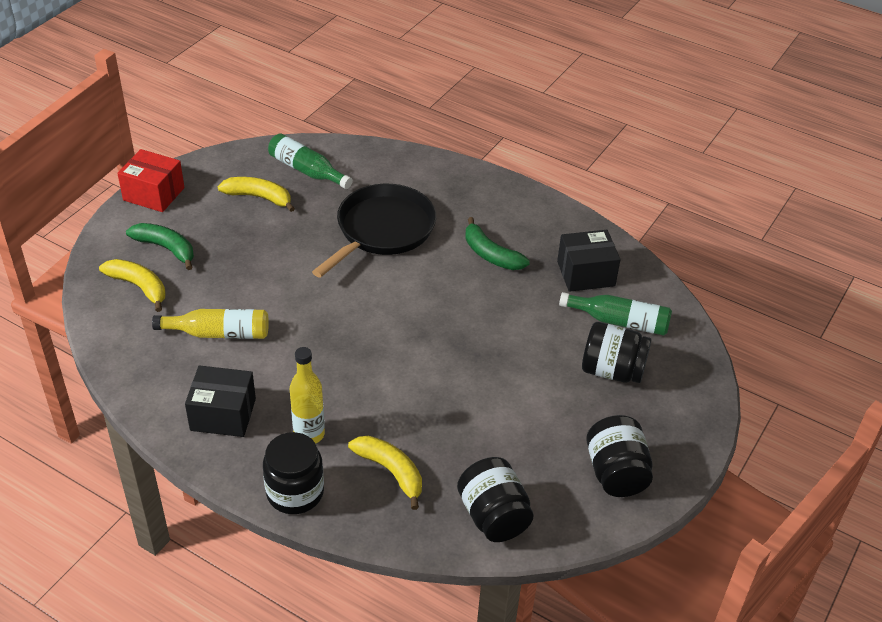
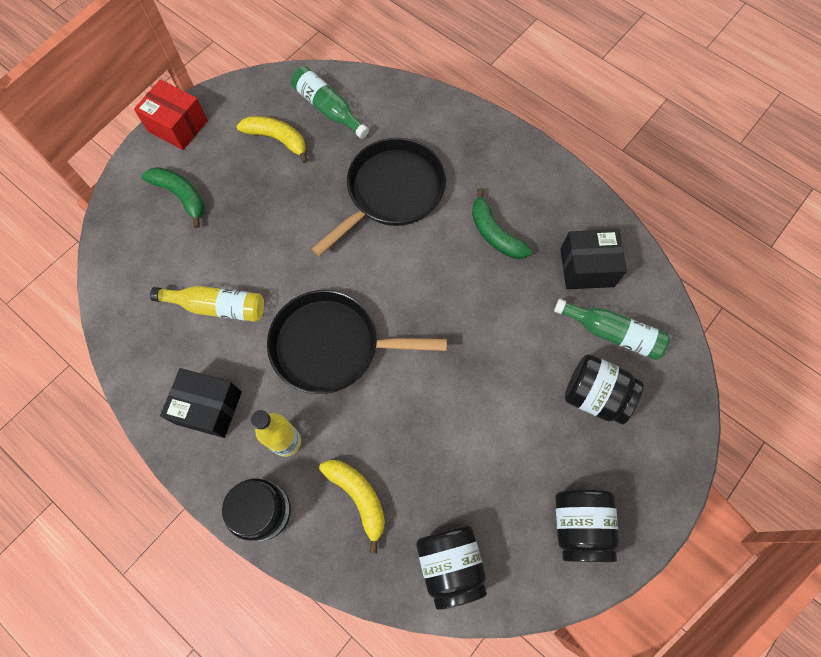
camera: 10 degrees right, 25 degrees up
(139, 287) = (150, 241): yellow banana -> none
(342, 354) = (331, 346): none -> black pan

